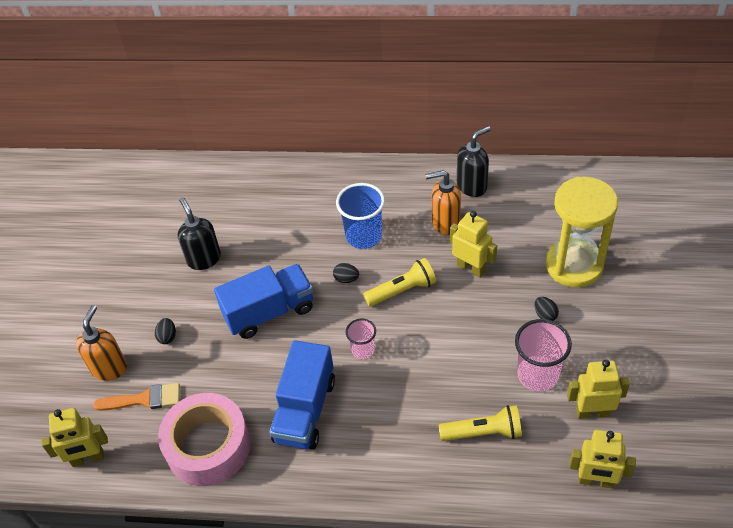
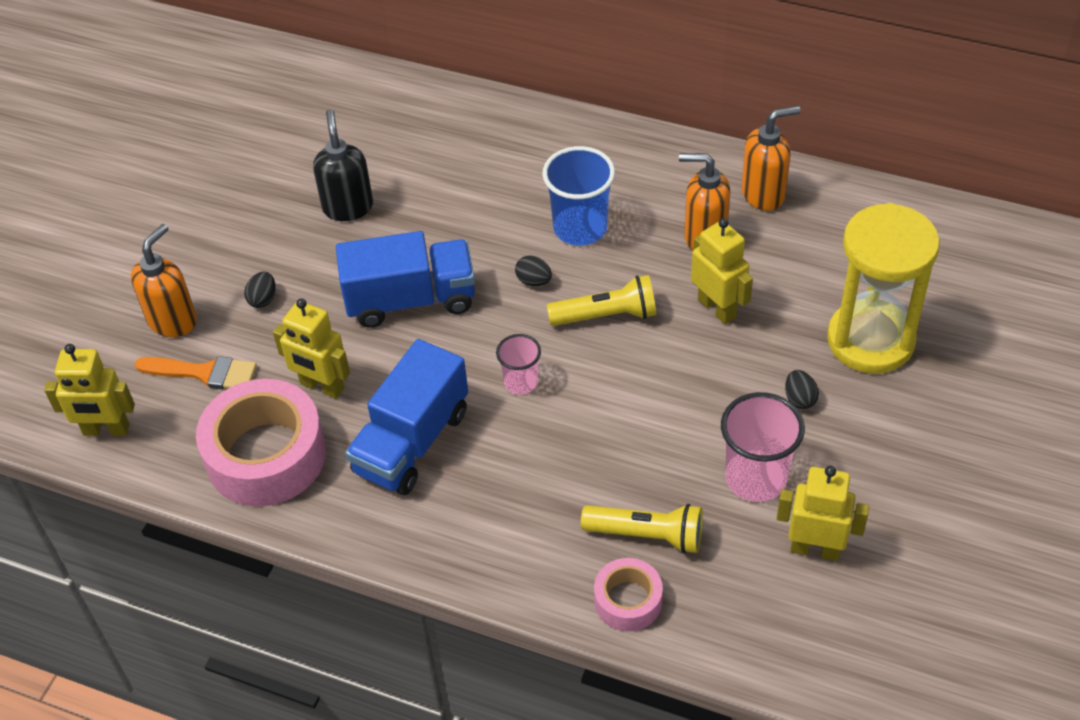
camera: 15 degrees right, 0 degrees up
(472, 186) = (763, 194): black soap dispenser -> orange soap dispenser
(487, 481) = (628, 601): none -> pink tape
(595, 481) = (782, 642): yellow robot -> yellow robot (322, 386)

